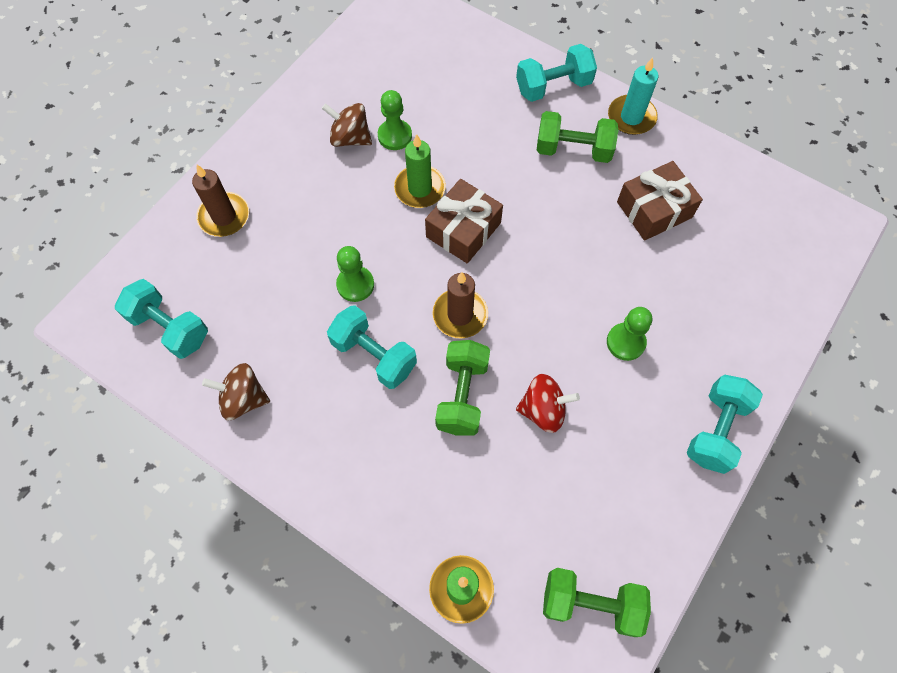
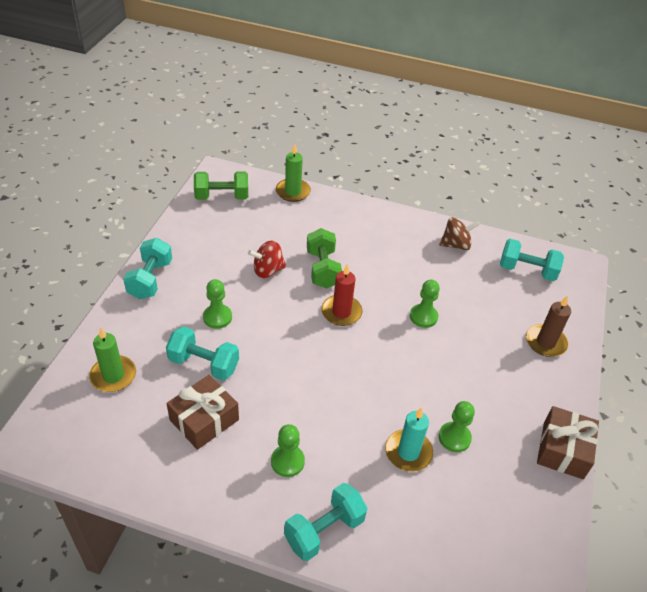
camera: 160 degrees right, 20 degrees down
(350, 138) = (491, 426): brown spinning top -> none
(374, 355) = (389, 279): turquoise dumbbell -> turquoise dumbbell (204, 364)
(420, 188) = (410, 395): green candle -> green candle (113, 375)
(460, 315) = (341, 312): brown candle -> red candle
(463, 230) = (361, 370): brown gift -> brown gift (563, 450)
(573, 150) = (287, 461): green dumbbell -> green pawn
(631, 117) = (236, 512): turquoise candle -> turquoise candle (408, 452)

